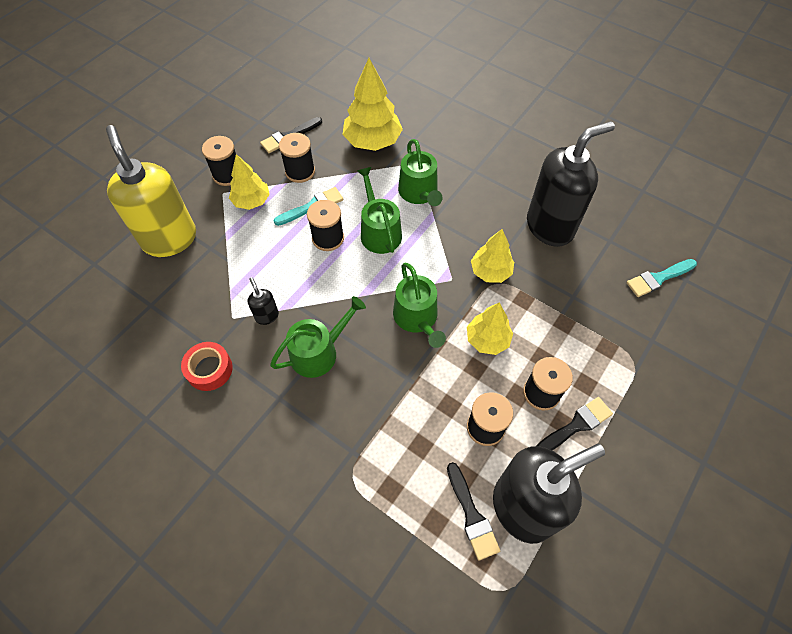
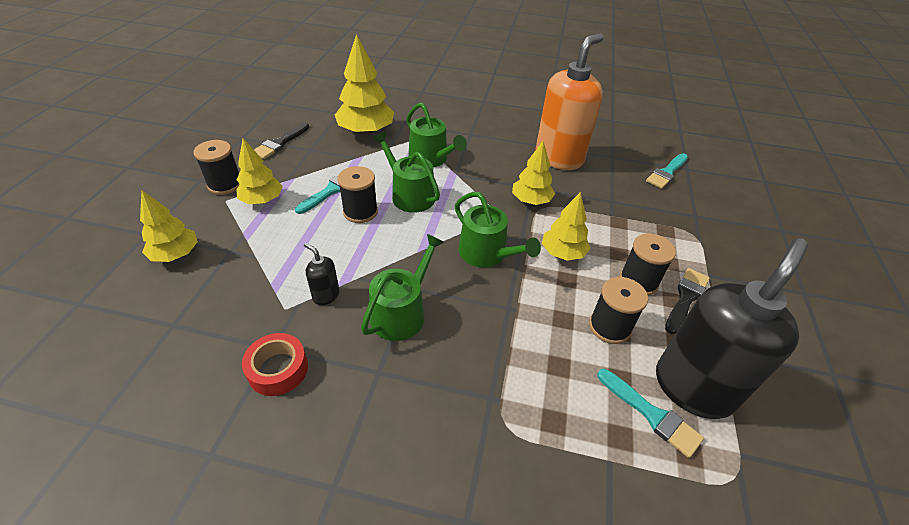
camera: 25 degrees left, 15 degrees down
(170, 239) = (176, 254): yellow soap dispenser -> yellow tree
(300, 171) = (304, 166): black spool -> none
(471, 515) = (651, 414): black brush -> turquoise brush
(550, 227) = (559, 158): black soap dispenser -> orange soap dispenser

